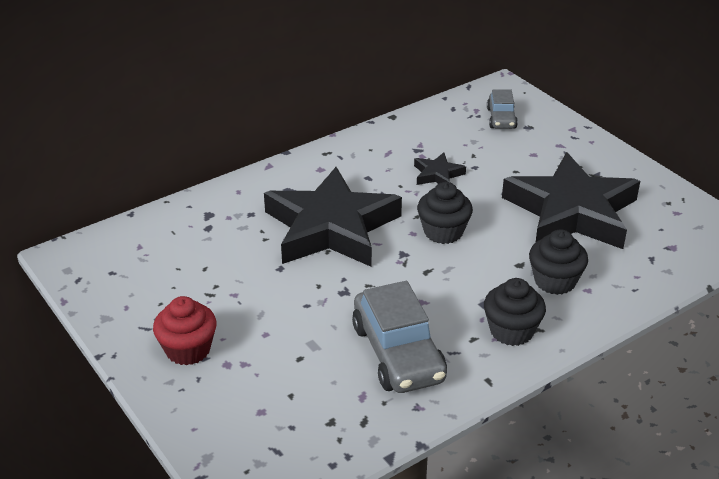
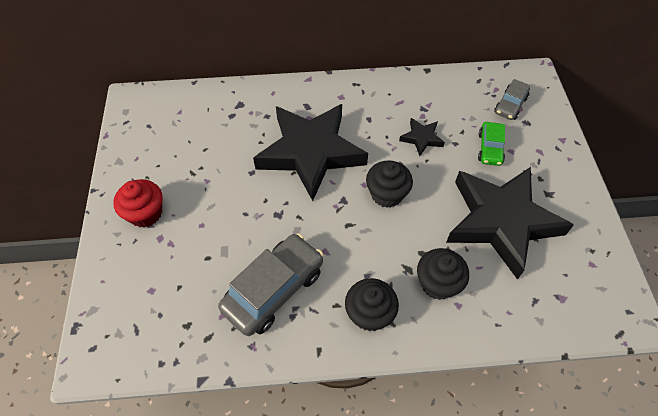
camera: 30 degrees right, 20 degrees up
(398, 353) = (274, 289): grey car -> grey car turned 150 degrees counterclockwise
(512, 159) = (490, 148): none -> green car

